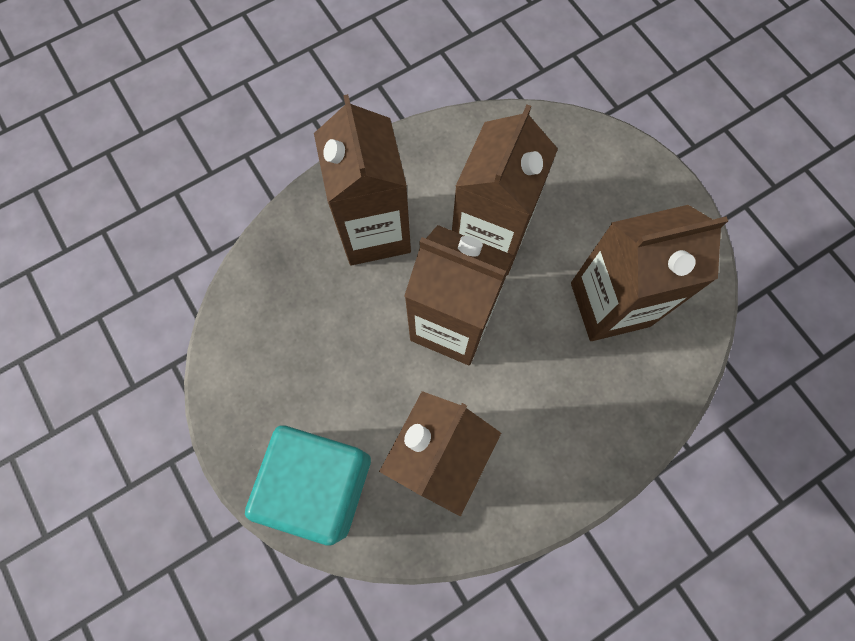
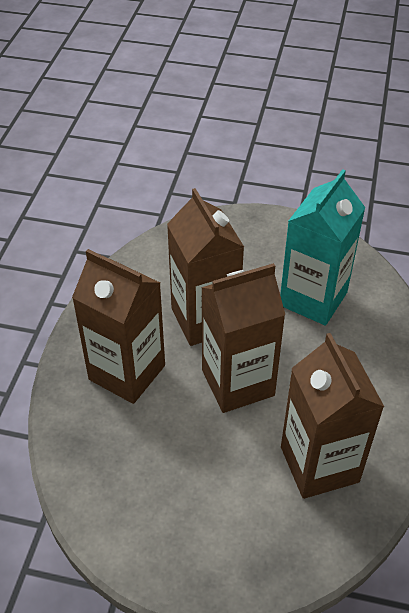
camera: 45 degrees left, 25 degrees down
(320, 484) = (265, 548): turquoise cube -> none
(610, 304) = (313, 299): brown carton -> turquoise carton

